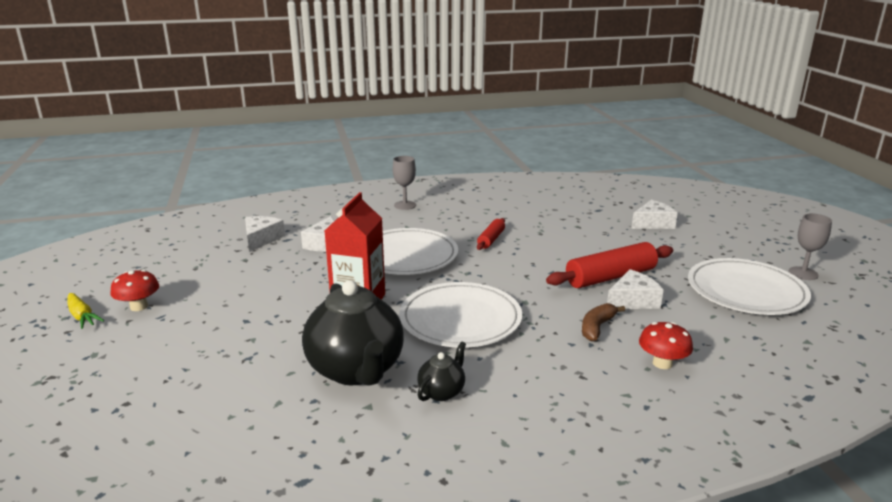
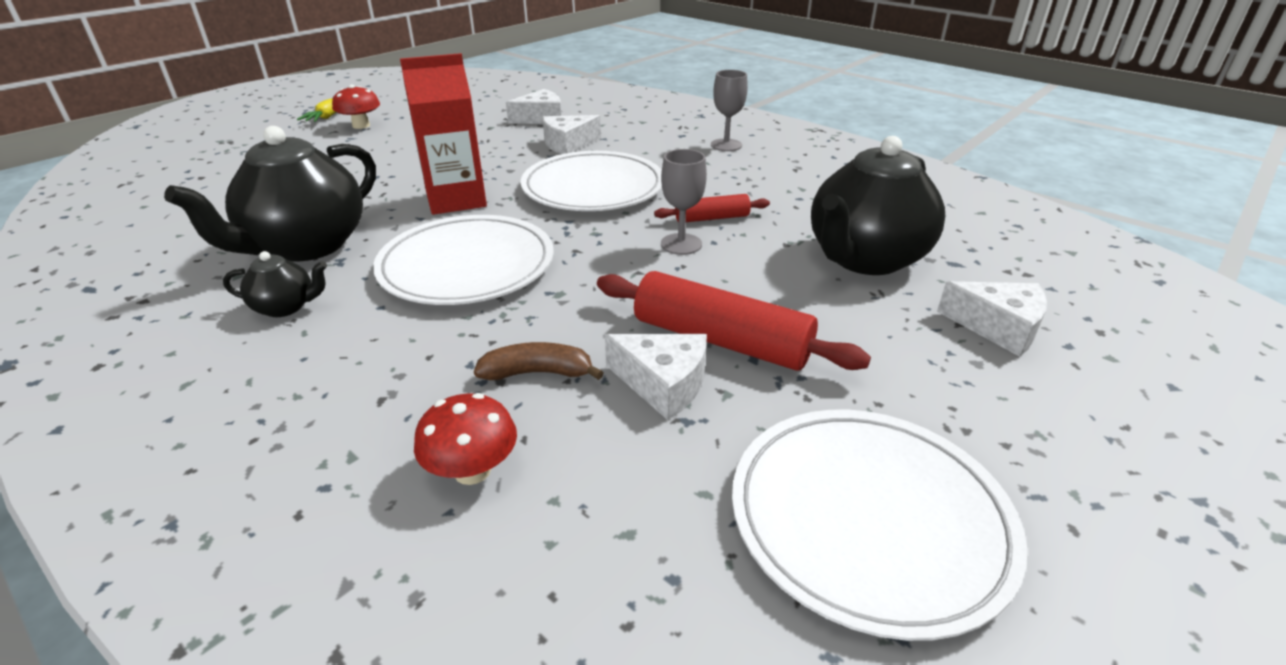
camera: 55 degrees right, 10 degrees up
(575, 224) = (864, 259): none -> black teapot
(803, 273) = (1100, 606): grey goblet -> grey goblet (681, 244)

